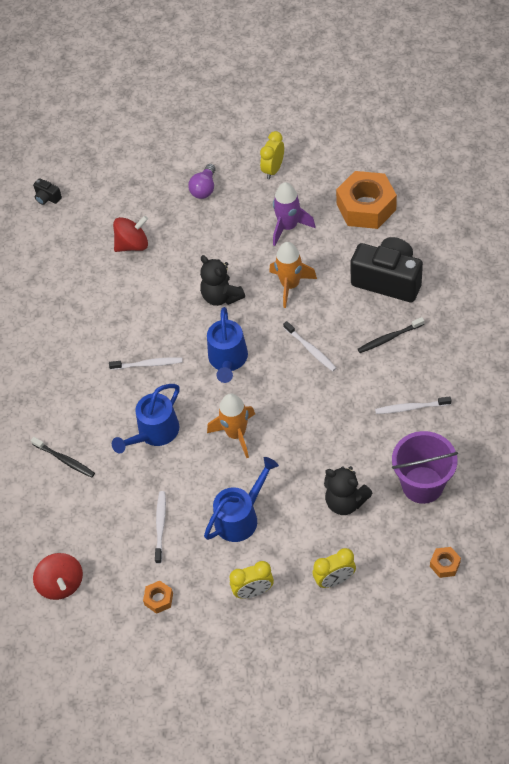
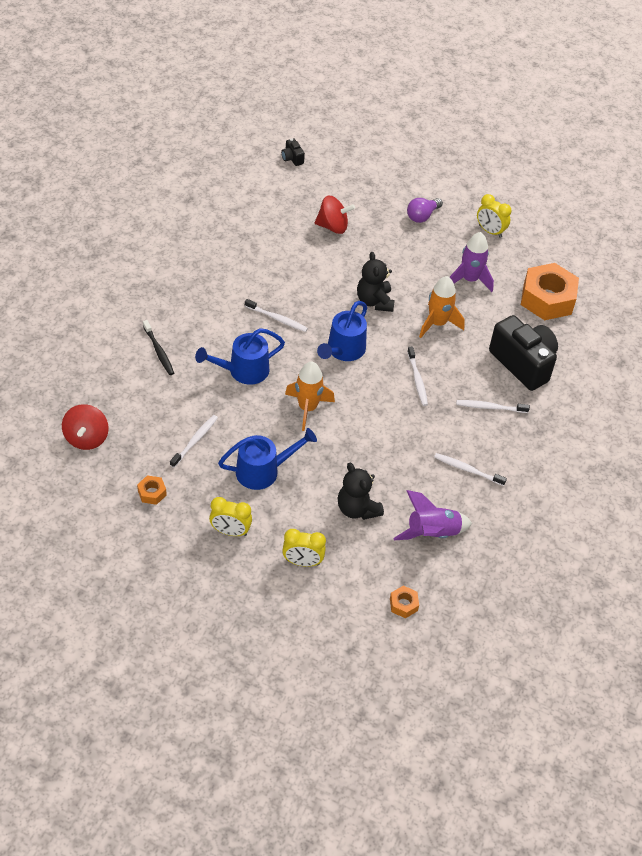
camera: 20 degrees right, 5 degrees down
(273, 170) = (490, 231): yellow clock -> yellow clock turned 105 degrees counterclockwise
(389, 338) = (490, 407): black toothbrush -> white toothbrush
(422, 485) = (432, 533): purple bucket -> purple rocket

